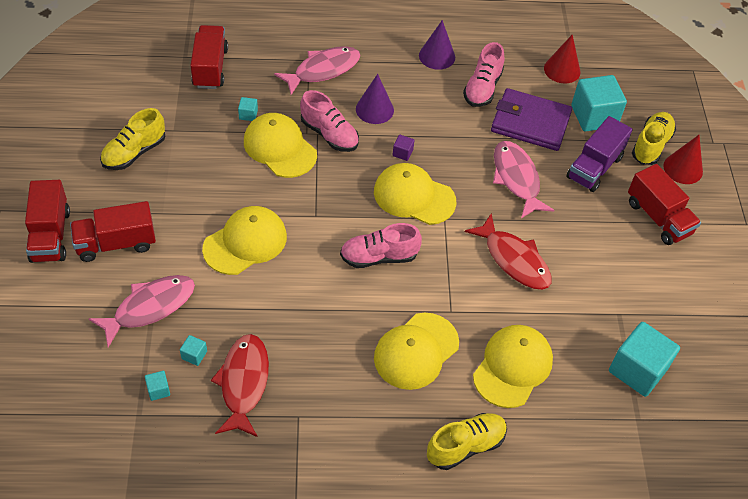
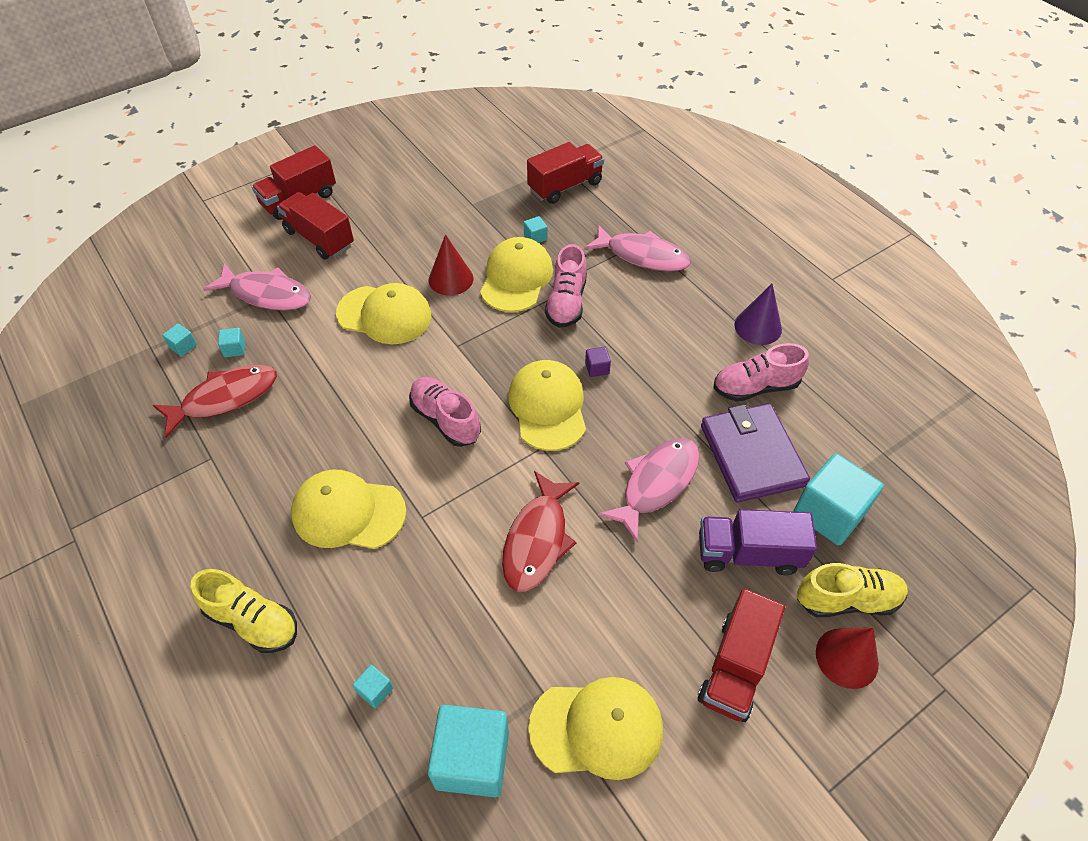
camera: 60 degrees right, 0 degrees up
(134, 152) = (425, 196): yellow shoe -> none
(374, 109) = (632, 317): purple cone -> none
(512, 367) = (386, 614): yellow cap -> yellow cap (597, 728)
(562, 70) = (866, 445): red cone -> red cone (451, 279)
(563, 398) = (375, 690): none -> turquoise cube

